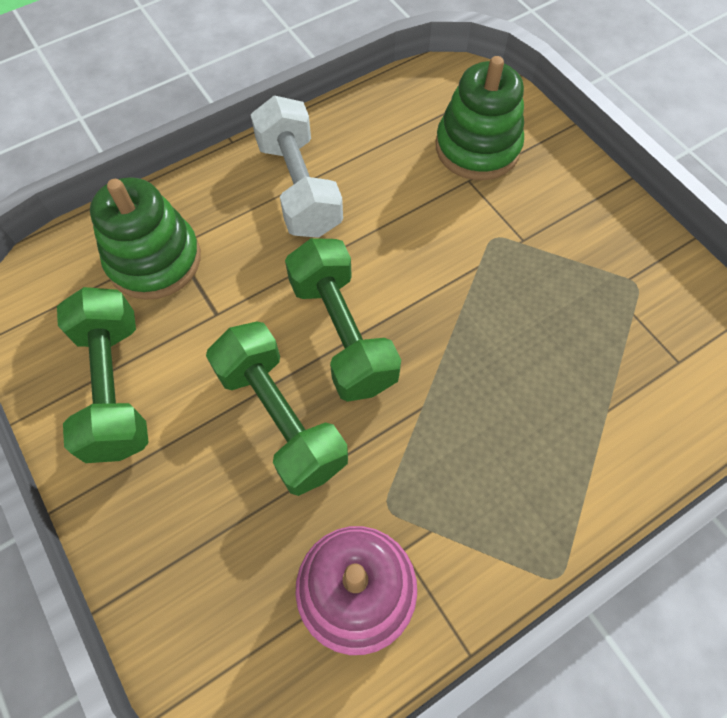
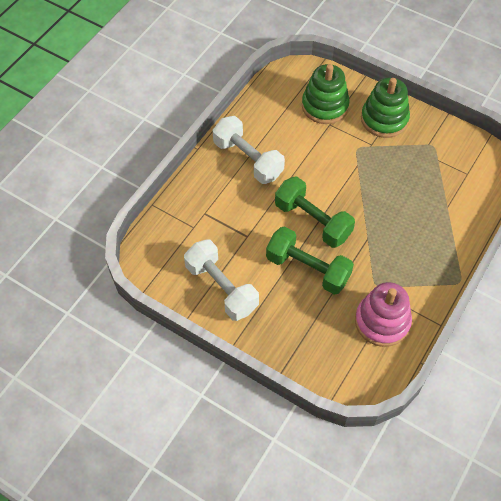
camera: 25 degrees left, 5 degrees down
(115, 387) = (221, 288): green dumbbell -> white dumbbell
(154, 260) = (199, 223): green stacking toy -> green stacking toy (384, 119)

